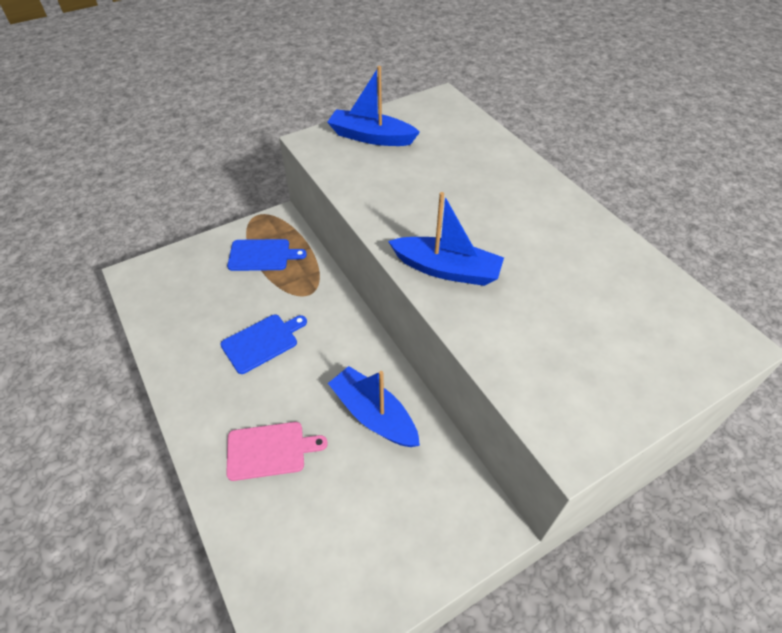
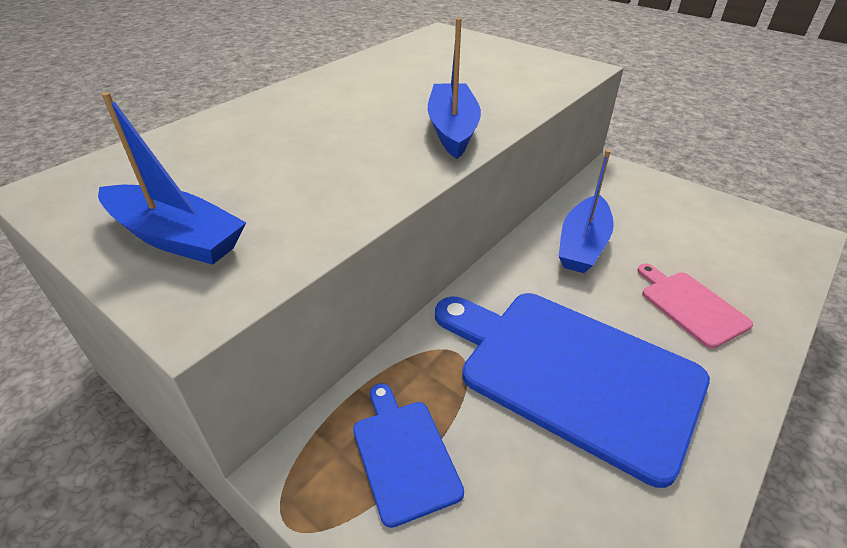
camera: 110 degrees left, 10 degrees down
(262, 342) = (572, 373): blue cutting board -> blue cutting board, size x2.08
(371, 137) = (176, 237): blue boat -> blue boat turned 60 degrees counterclockwise

